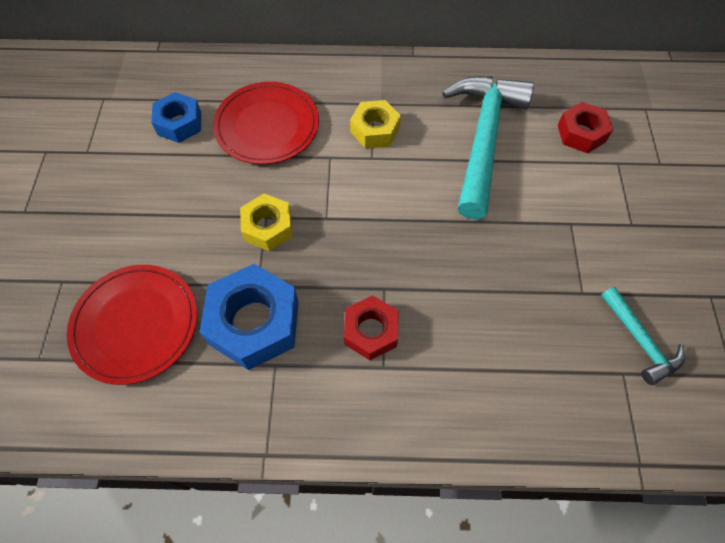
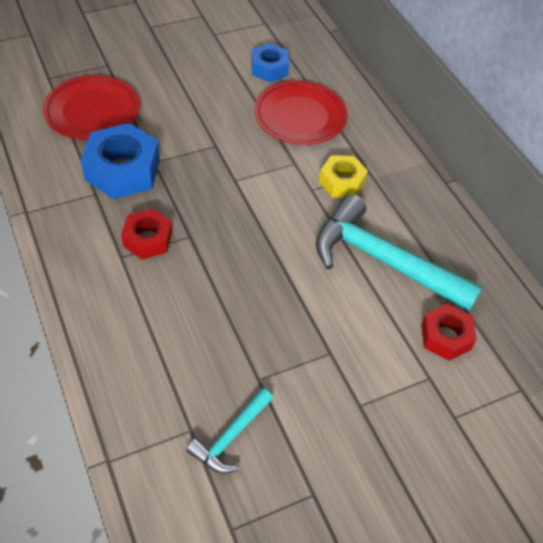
camera: 60 degrees right, 10 degrees down
(268, 227) = (206, 149): yellow nut -> none
(483, 139) = (383, 260): turquoise hammer -> turquoise hammer turned 135 degrees counterclockwise

